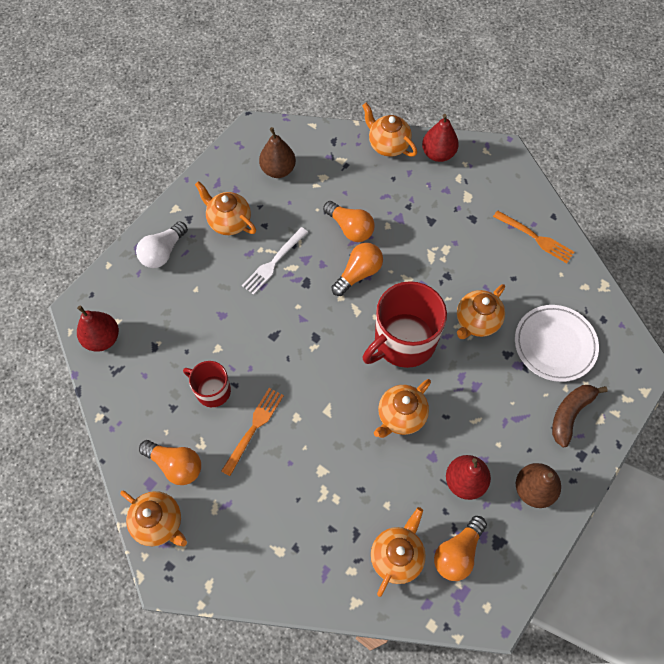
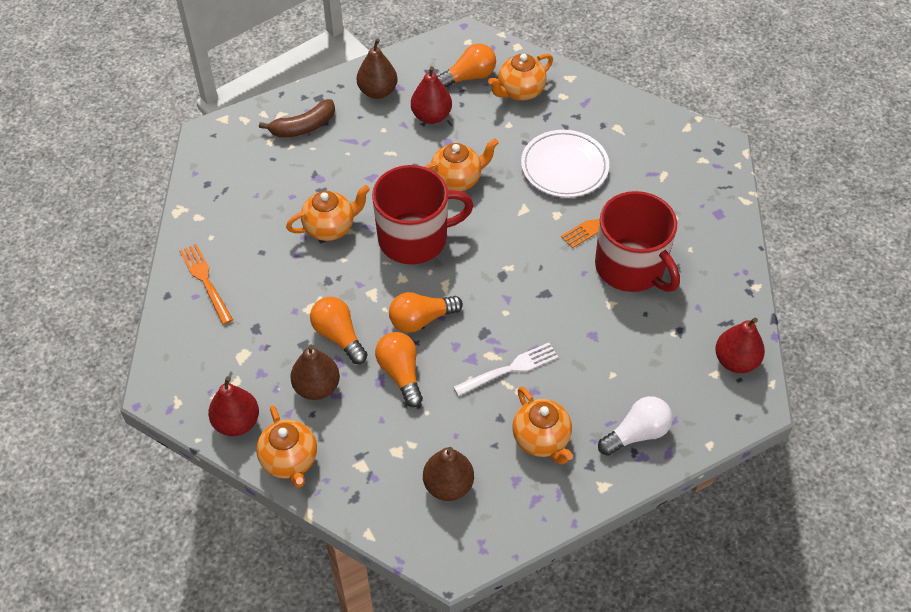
camera: 155 degrees left, 10 degrees down
(159, 523) = (718, 182): orange teapot -> none
(175, 465) = (689, 219): orange light bulb -> orange light bulb (339, 336)
(212, 390) = (631, 267): red mug -> red mug, size x1.82
(402, 196) = (317, 387): none -> brown pear
(554, 345) = (271, 181): white plate -> white plate (564, 167)

